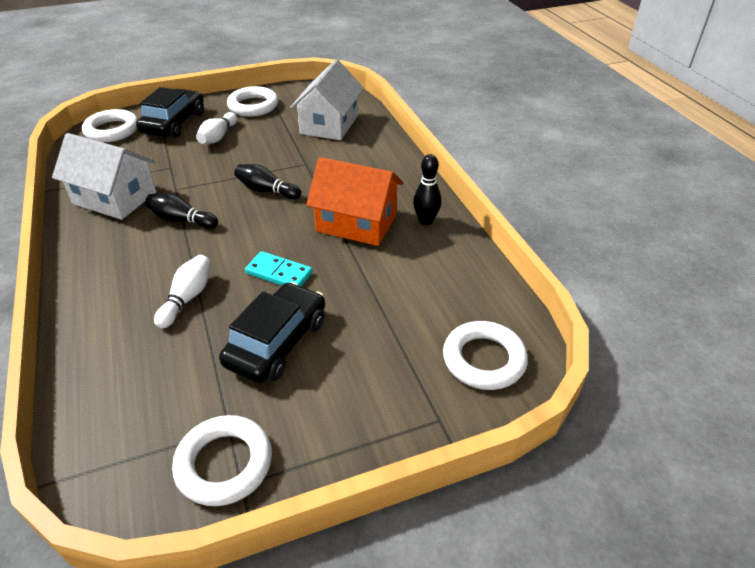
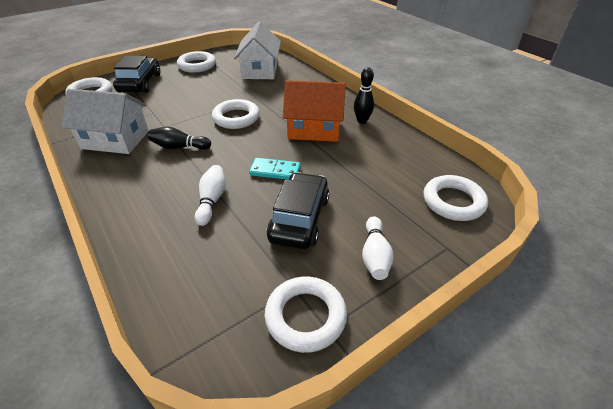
camera: 15 degrees left, 0 degrees up
(218, 137) = (180, 88): white bowling pin -> white bowling pin (375, 255)
(266, 190) = (236, 118): black bowling pin -> white ring

